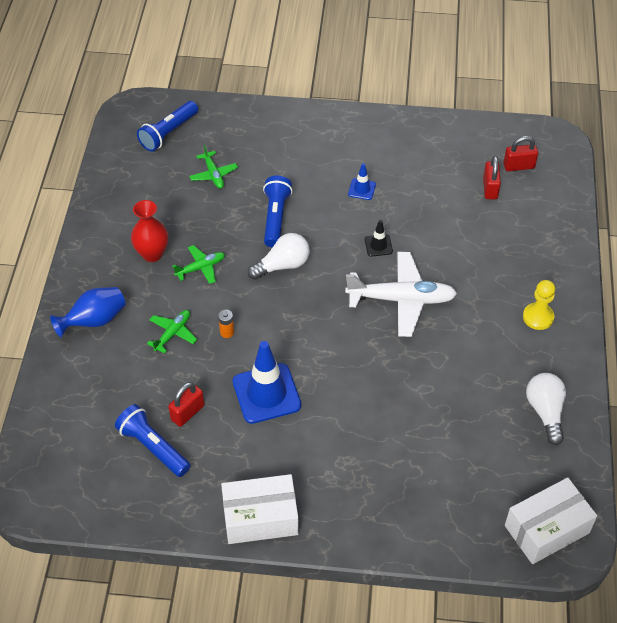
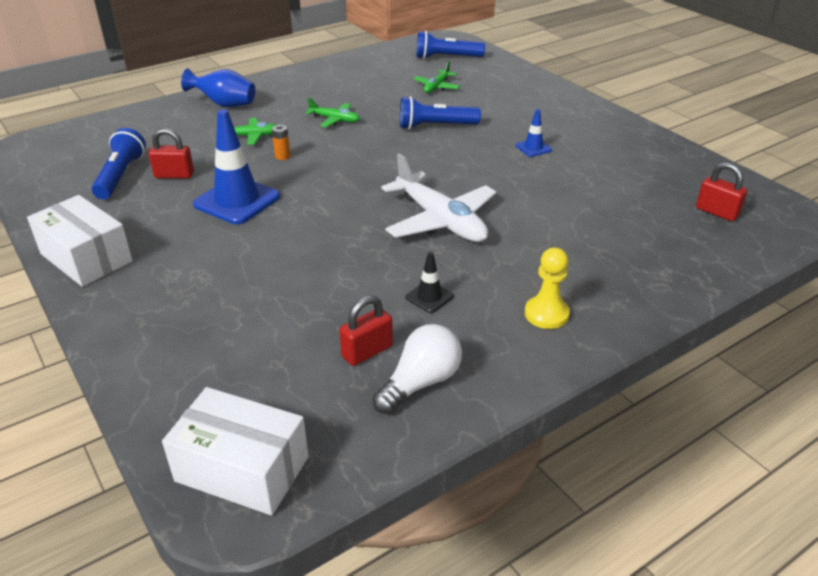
camera: 50 degrees right, 15 degrees down
(152, 254) = (321, 98): red vase -> none
(275, 218) = (435, 126): blue flashlight -> blue flashlight turned 150 degrees counterclockwise
(282, 265) = (390, 149): white light bulb -> none
(378, 245) = (484, 182): black traffic cone -> black traffic cone (429, 297)
(490, 188) = (657, 209): red padlock -> red padlock (367, 351)

